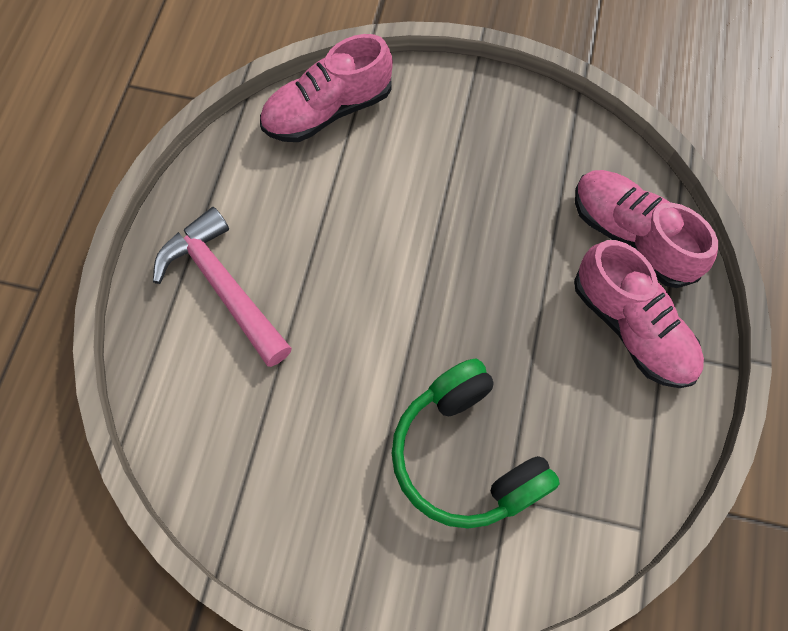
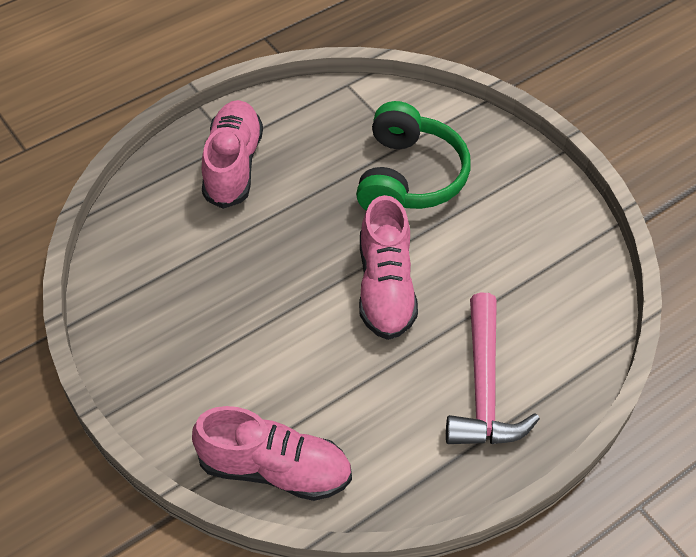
camera: 140 degrees left, 15 degrees down
(631, 236) = (166, 209): pink shoe -> pink shoe (385, 287)

